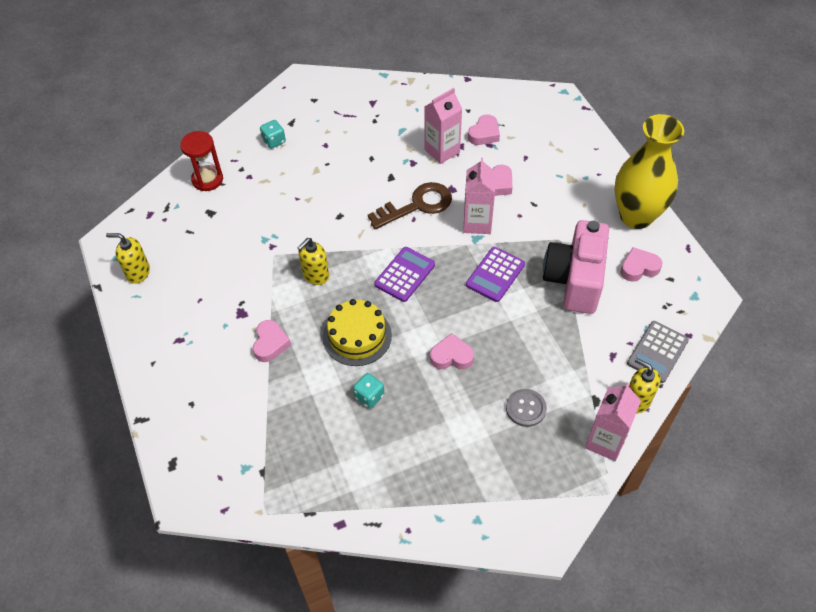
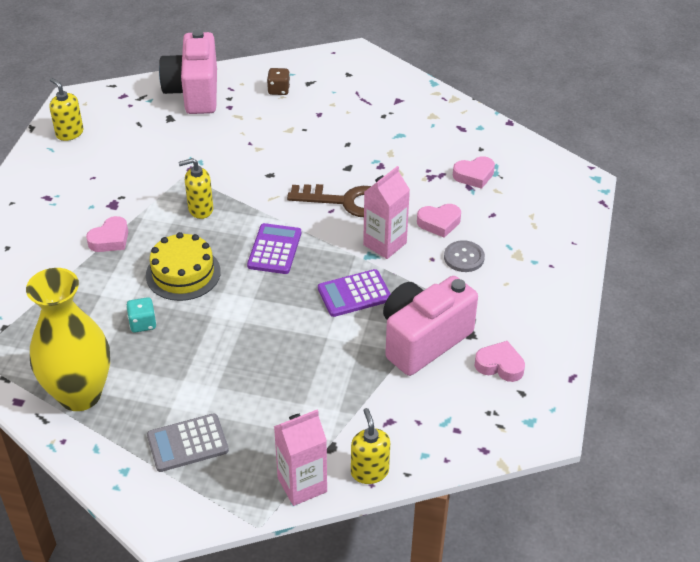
camera: 35 degrees right, 10 degrees down
(207, 179) = (194, 92): red hourglass -> pink camera
(274, 141) = (279, 90): turquoise dice -> brown dice
(404, 274) = (274, 249): purple calculator -> purple calculator turned 60 degrees counterclockwise
(442, 151) = (418, 170): pink carton -> none
(451, 356) = (243, 335): pink heart -> none
(526, 408) = (261, 414): grey button -> grey button (464, 257)
(636, 216) = (548, 321): yellow vase -> yellow vase (80, 394)
(657, 352) = (436, 445): grey calculator -> grey calculator (187, 443)

